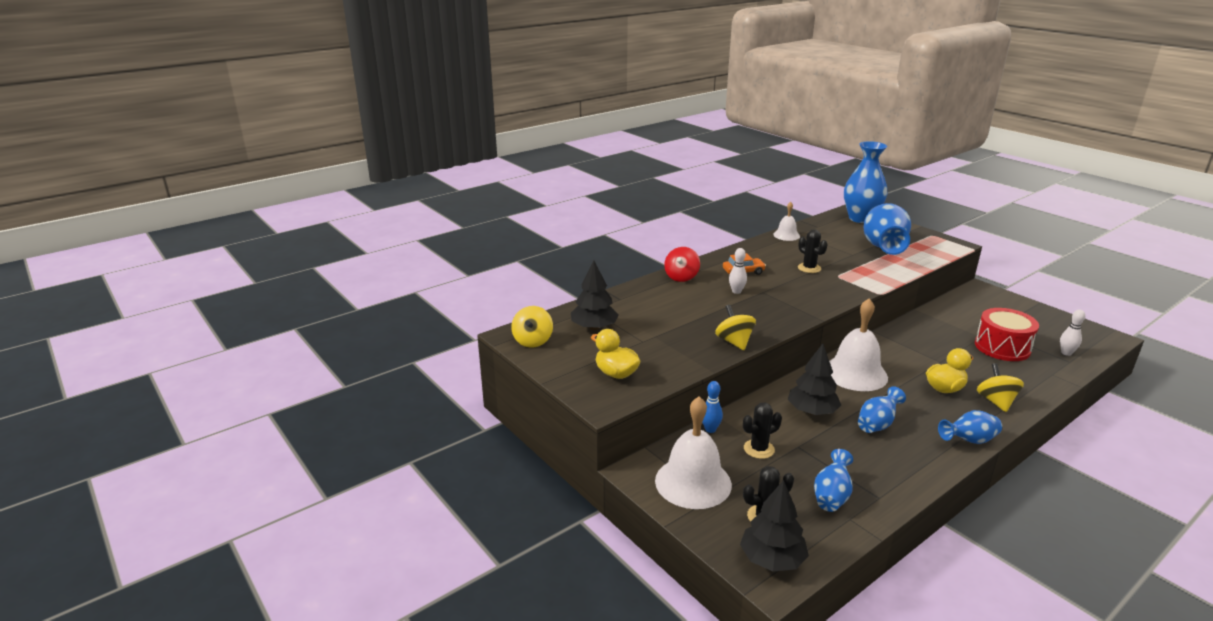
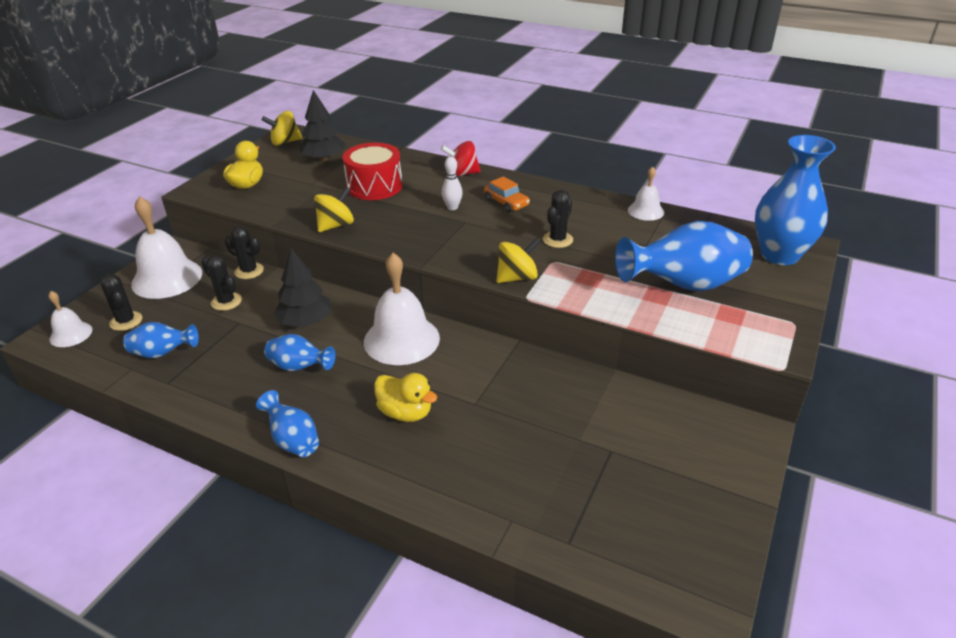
camera: 65 degrees right, 10 degrees up
(710, 429) = (249, 271): blue bowling pin -> black cactus
(772, 559) = (71, 334): black tree -> white bell
(996, 401) = (397, 460): yellow spinning top -> yellow spinning top (517, 277)
(1002, 347) = (560, 462): red drum -> red drum (374, 186)
(1066, 353) = (596, 539): white bowling pin -> none

